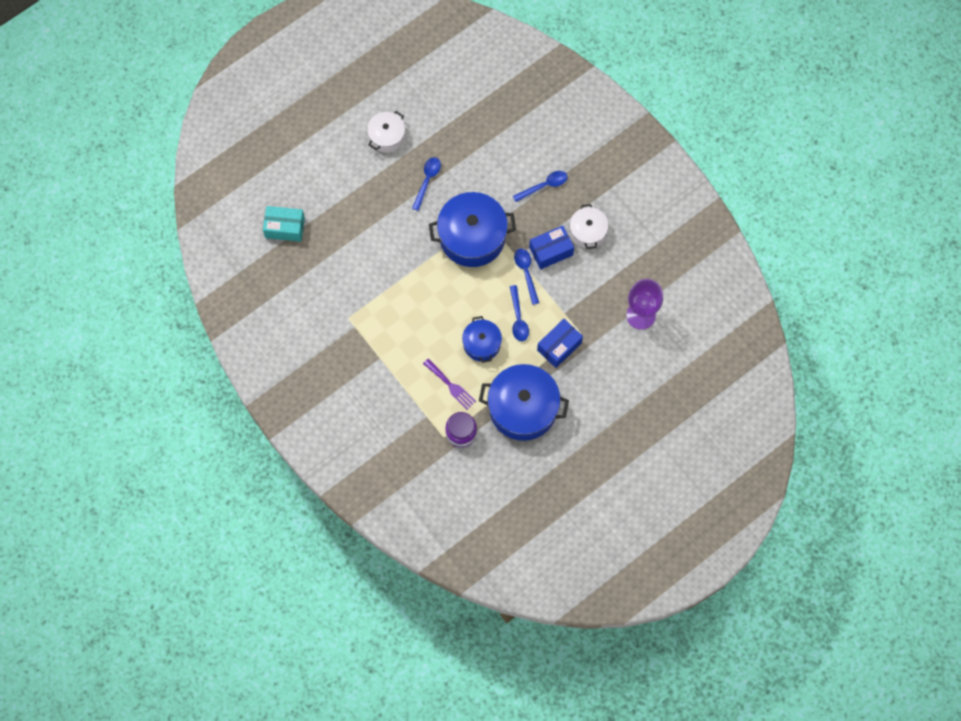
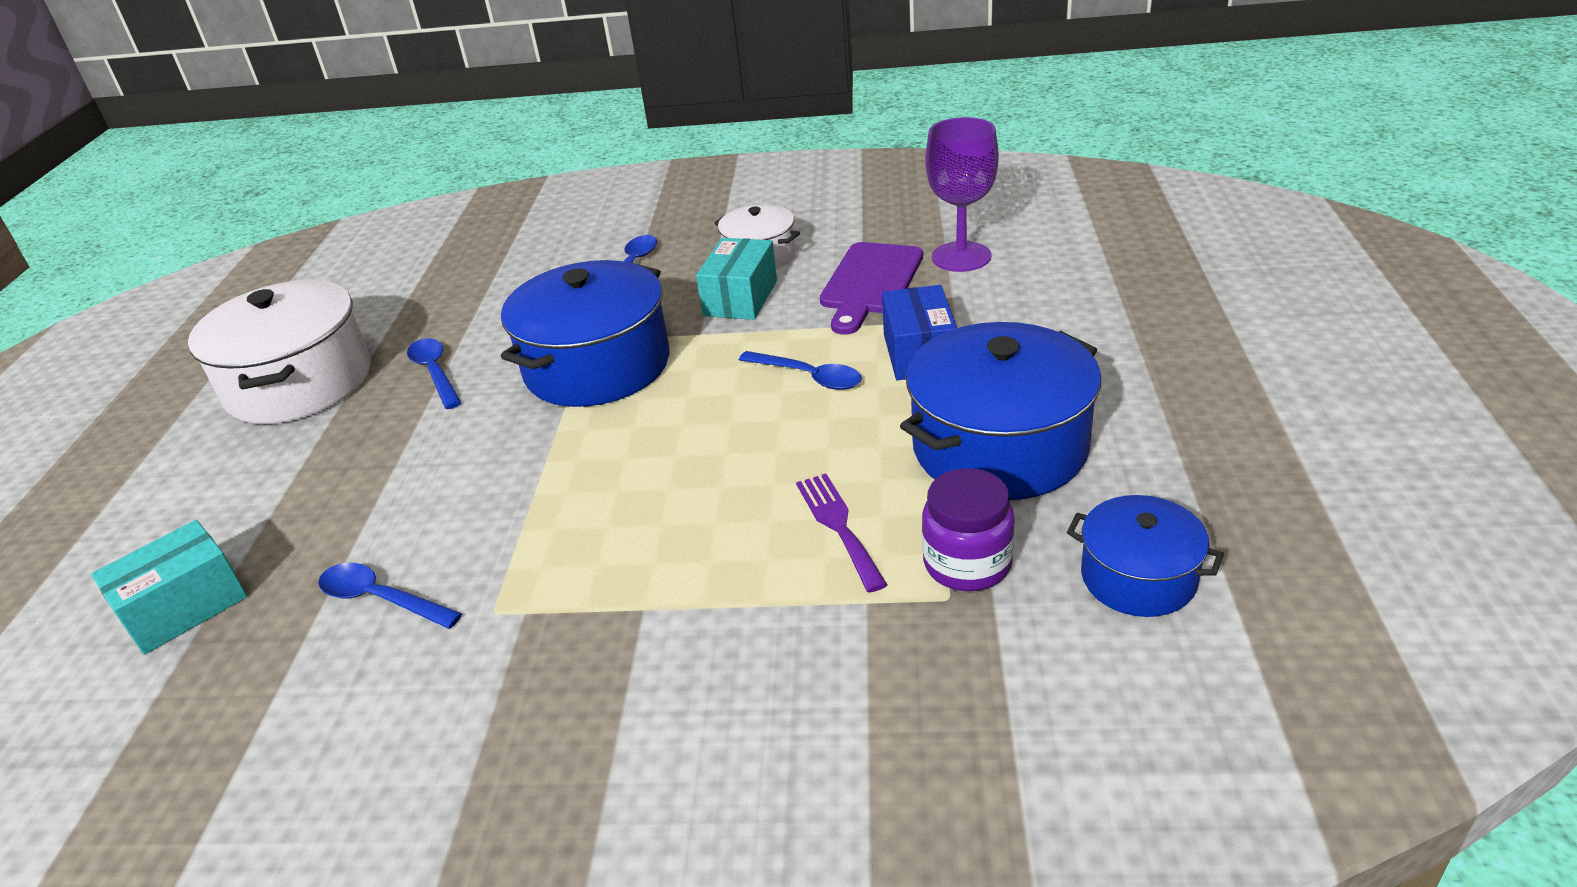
camera: 45 degrees left, 35 degrees down
(387, 136) = (299, 383): white pot -> white pot, size x1.80
(451, 386) = (838, 526): purple fork -> purple fork turned 105 degrees counterclockwise
(481, 344) = (801, 441): blue pot -> blue pot (1138, 577)
(526, 273) = (740, 336): blue spoon -> blue spoon (381, 599)
(551, 251) = (740, 298): blue box -> turquoise box
(596, 293) = (870, 283): none -> purple cutting board

